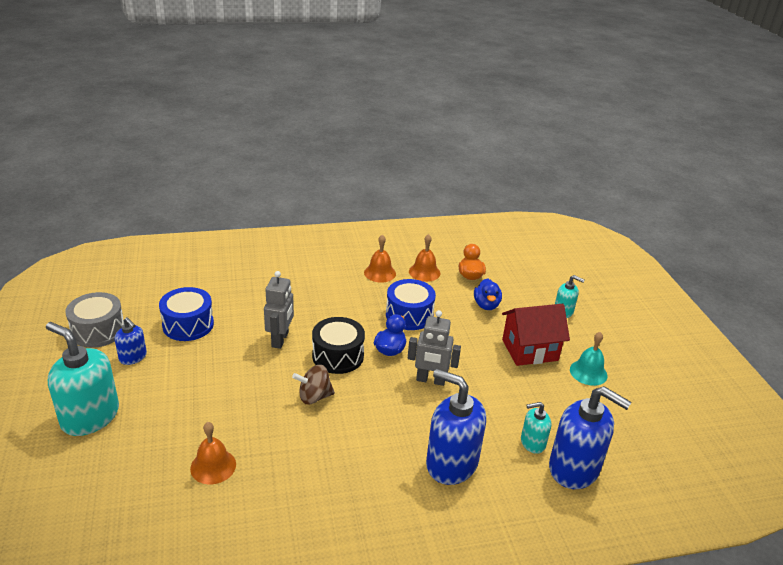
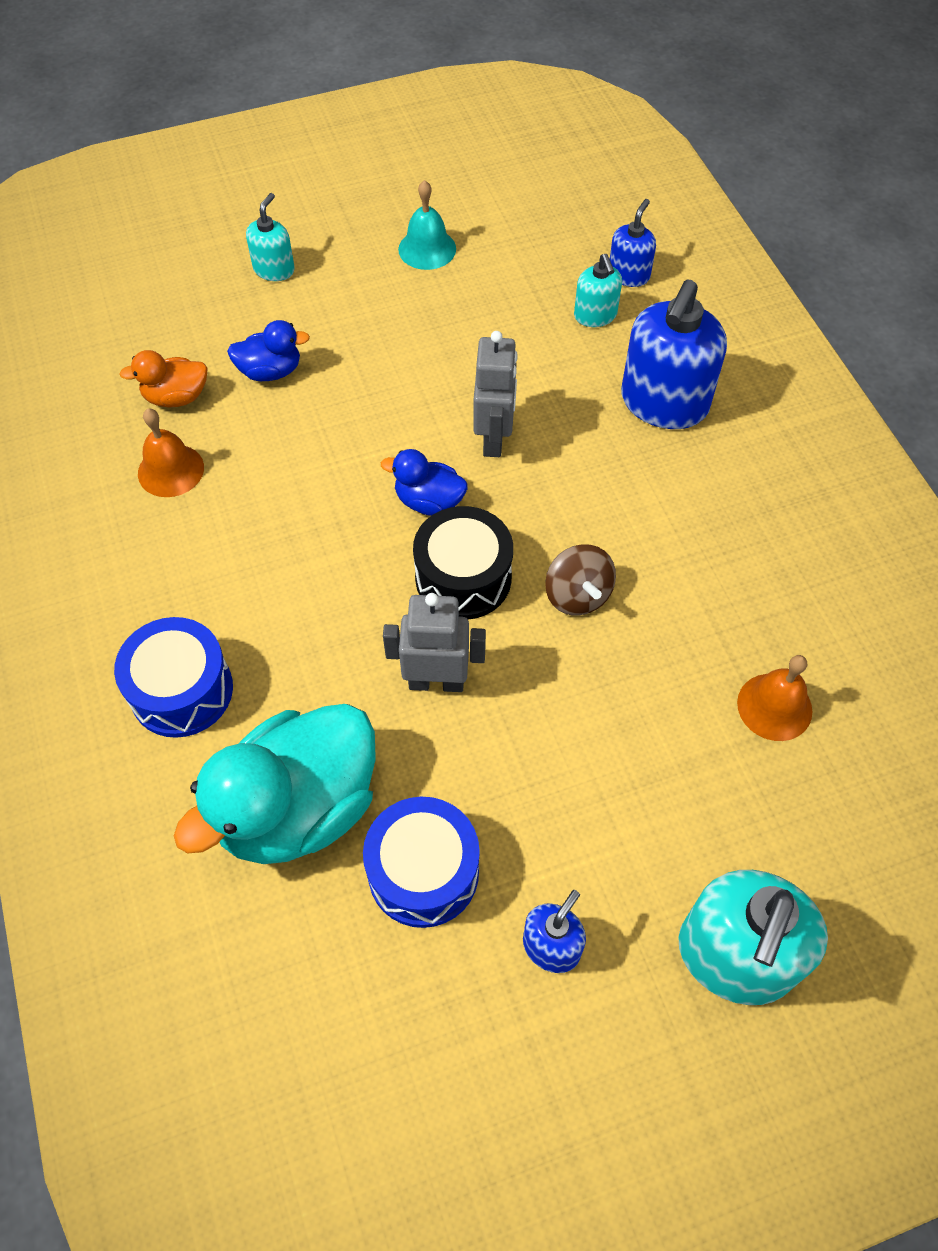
camera: 95 degrees left, 25 degrees up
(98, 331) = (482, 1065): grey drum -> none
(235, 294) = (298, 808): none -> turquoise duck
(380, 273) = (181, 545): orange bell -> none
(409, 315) = (320, 483): blue drum -> blue drum (181, 690)
(530, 350) = (388, 314): red house -> none
(574, 468) = (629, 275): blue soap dispenser -> blue soap dispenser, size x0.52

